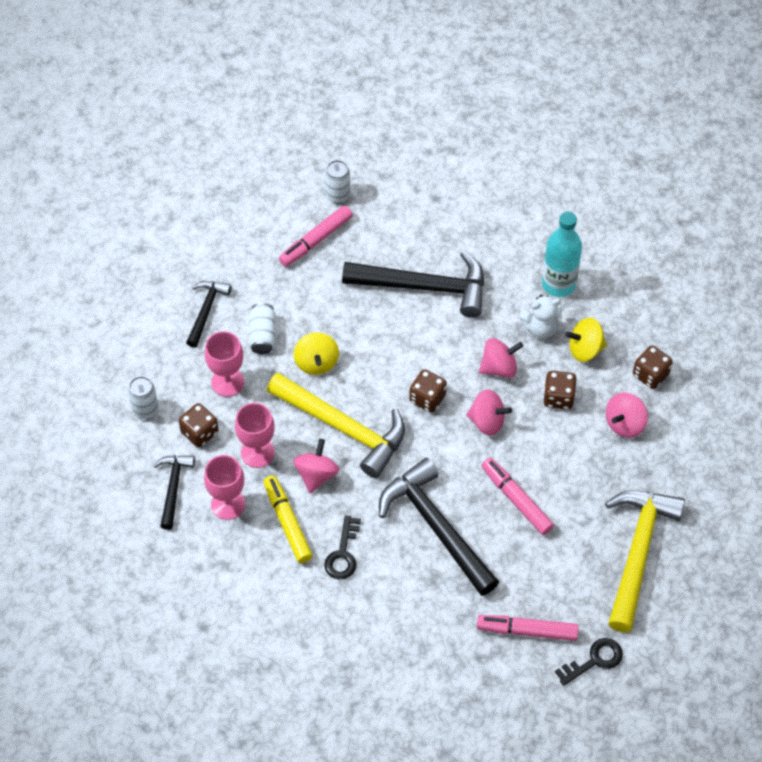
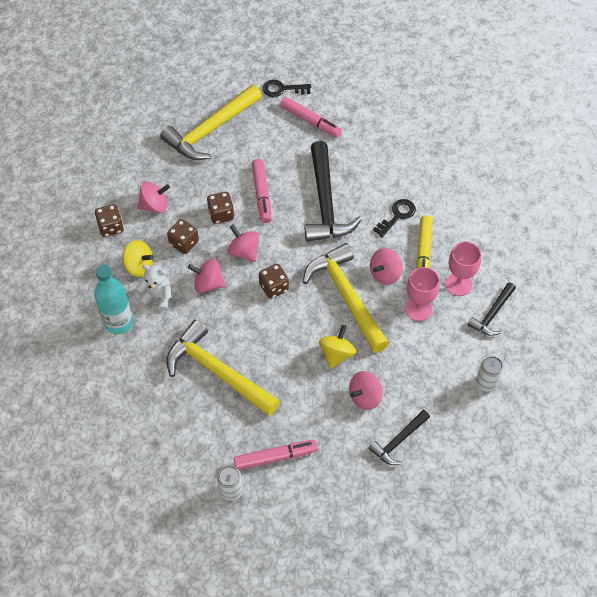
camera: 150 degrees left, 0 degrees up
(200, 432) = (453, 344): brown dice -> brown dice (221, 214)
(227, 382) = (412, 373): pink goblet -> none
(262, 335) = (365, 397): white can -> pink spinning top
(425, 287) = (217, 371): black hammer -> yellow hammer

